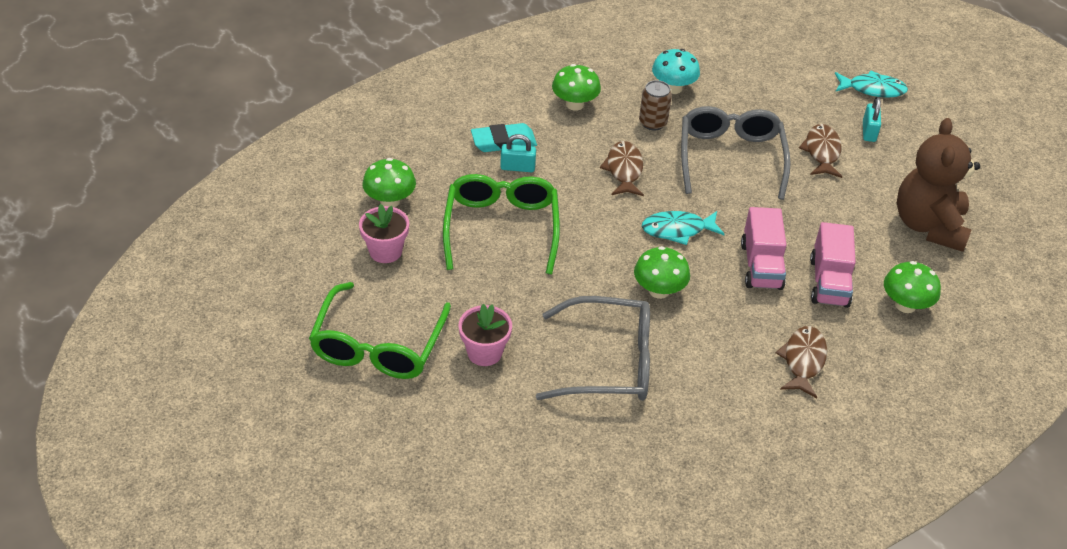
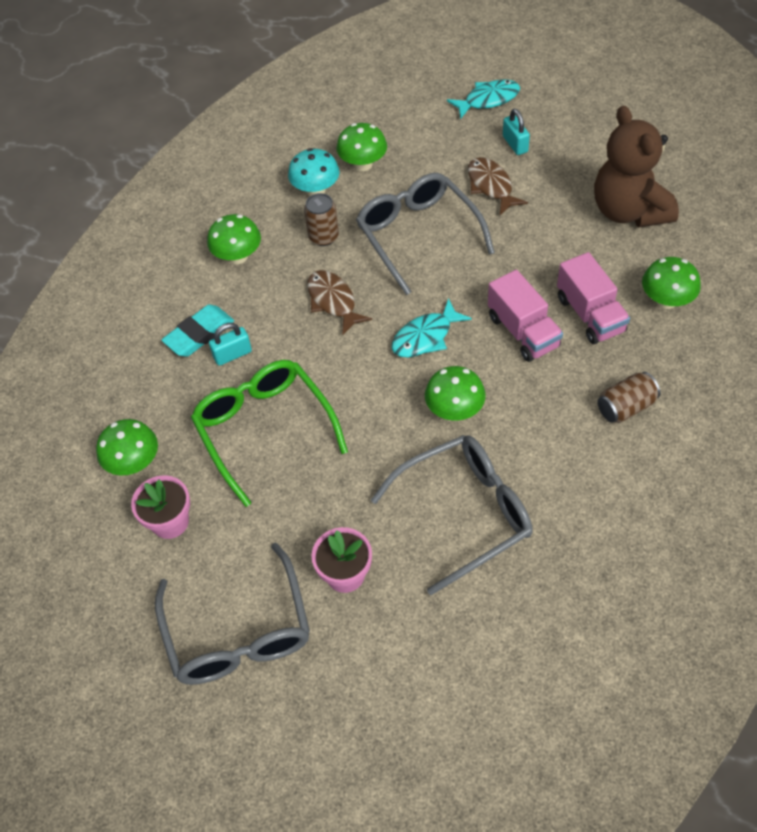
camera: 25 degrees left, 10 degrees up
(377, 346) = (239, 633): green glasses -> grey glasses
(726, 87) = (363, 164): none -> green mushroom
(803, 361) = (625, 407): brown fish -> brown can

